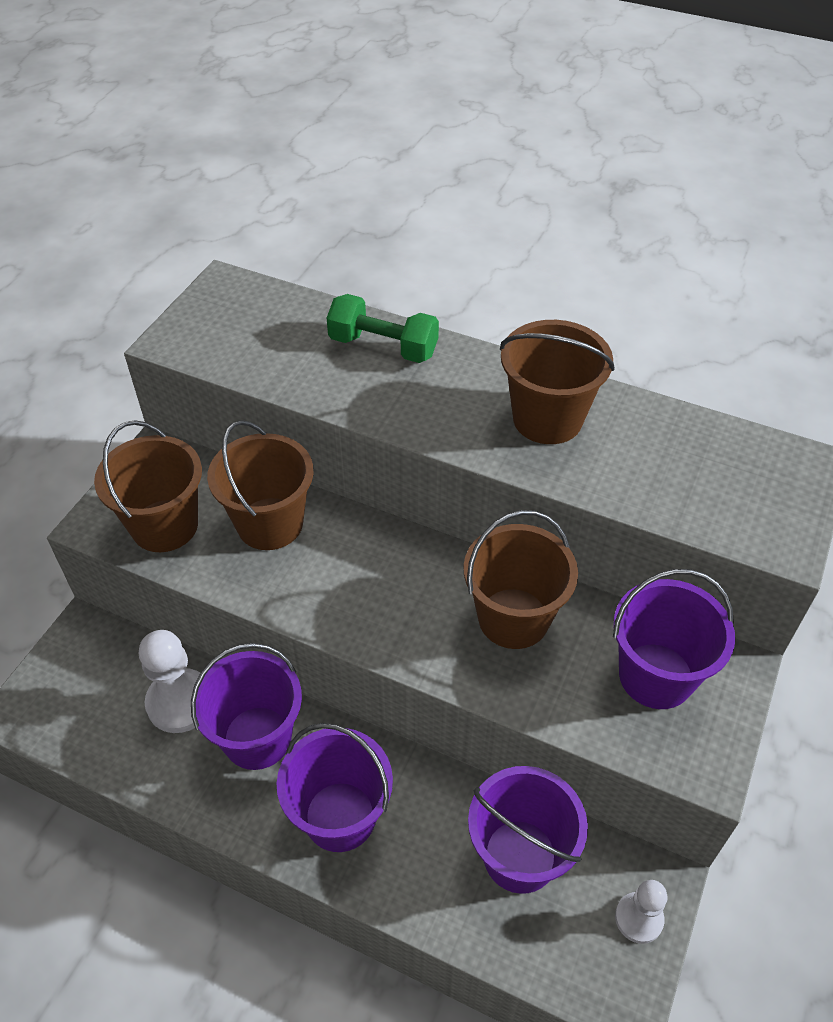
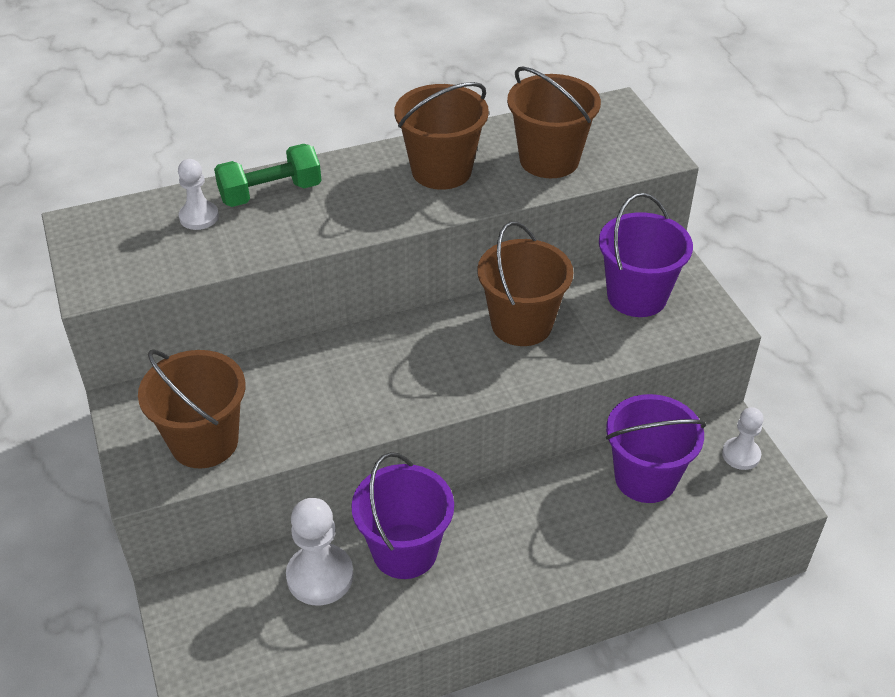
camera: 45 degrees left, 5 degrees down
(270, 524) = (285, 384): brown bucket -> brown bucket (549, 160)
(307, 332) = (199, 217): none -> white pawn
(340, 816) = (517, 548): purple bucket -> none

